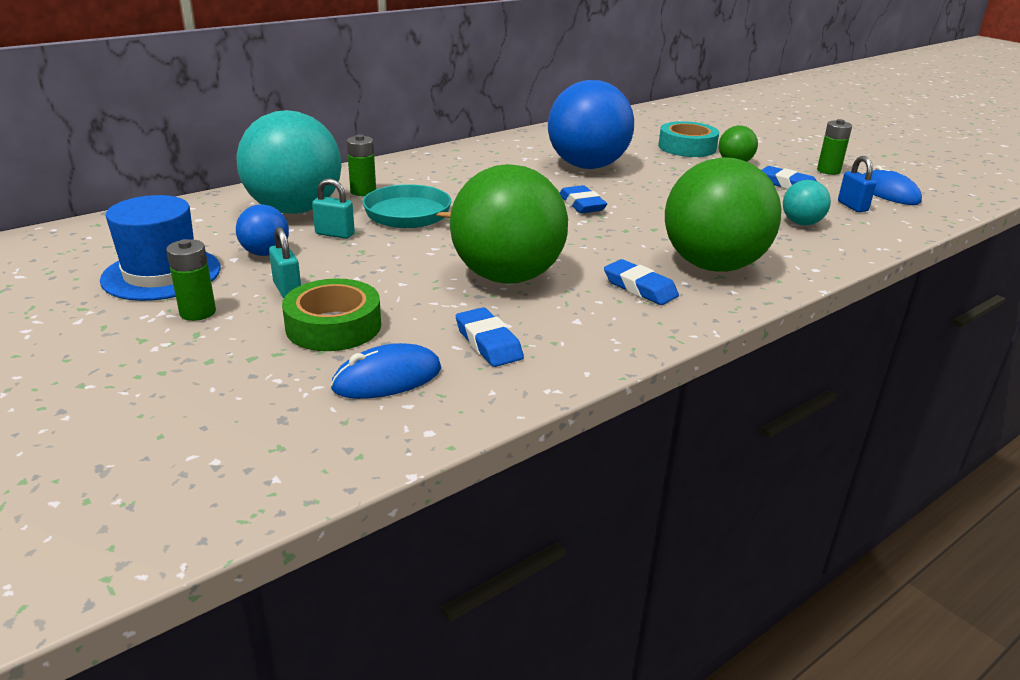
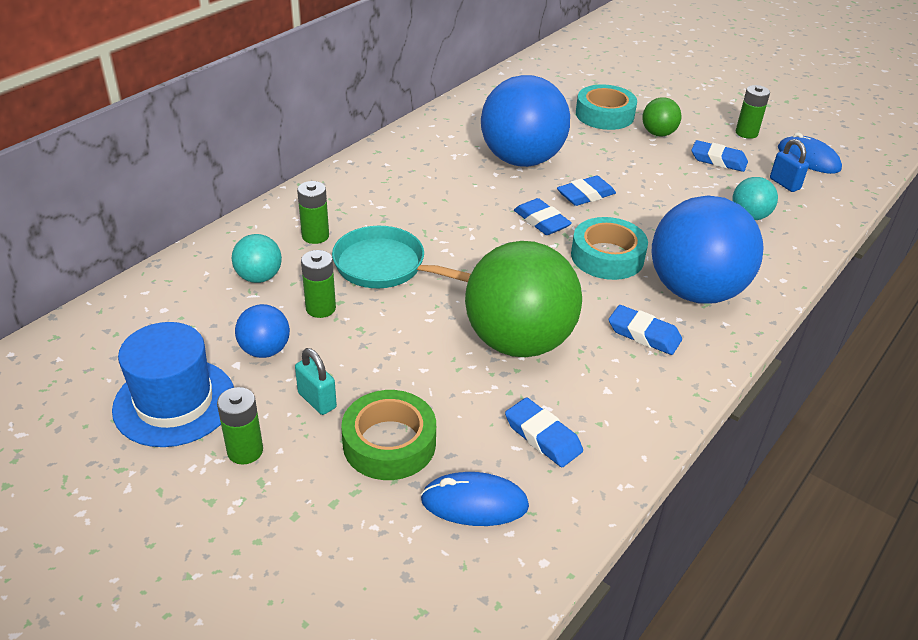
camera: 15 degrees left, 10 degrees up
(295, 210) = (259, 277): turquoise ball -> turquoise ball, size x0.46
(335, 234) = (320, 308): turquoise padlock -> green battery
(387, 378) = (474, 503): blue mouse -> blue mouse turned 45 degrees clockwise
(633, 233) = (607, 256): none -> turquoise tape
(636, 193) = (585, 195): none -> blue eraser
(713, 266) = (695, 291): green ball -> blue ball

